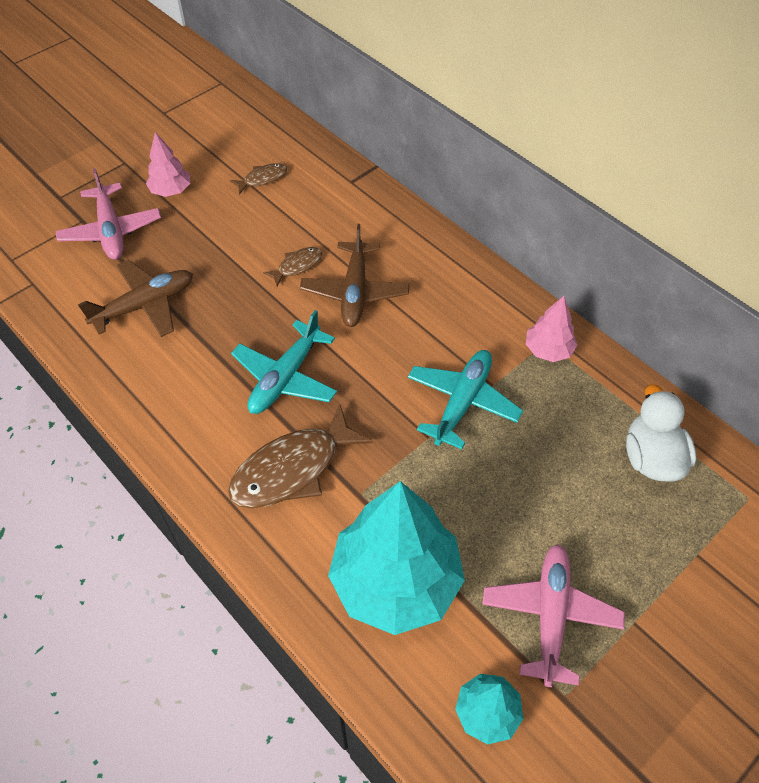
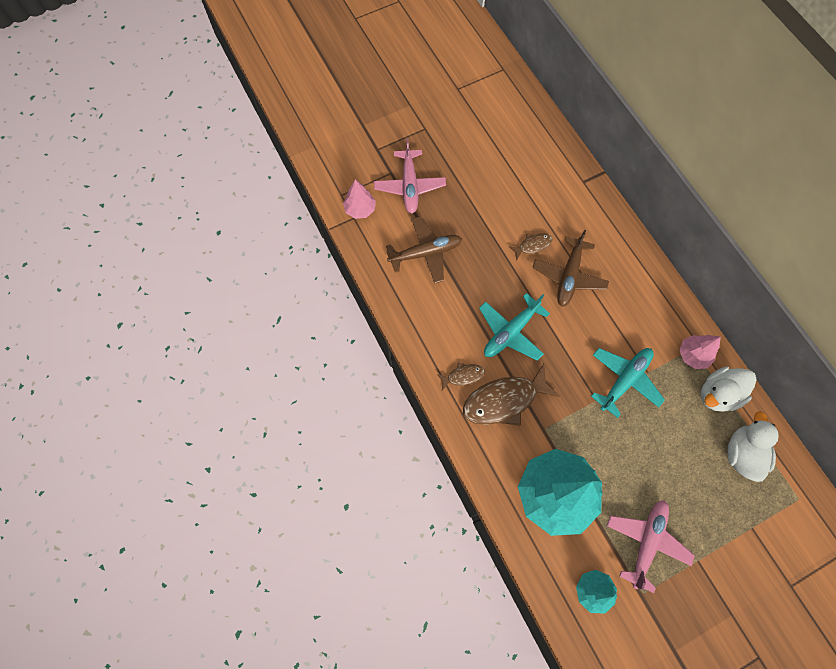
camera: 15 degrees right, 15 degrees up
(171, 191) = (454, 161): pink tree -> pink tree (360, 209)
(262, 179) = (520, 165): brown fish -> brown fish (463, 376)
(596, 390) = (717, 394): none -> white duck

